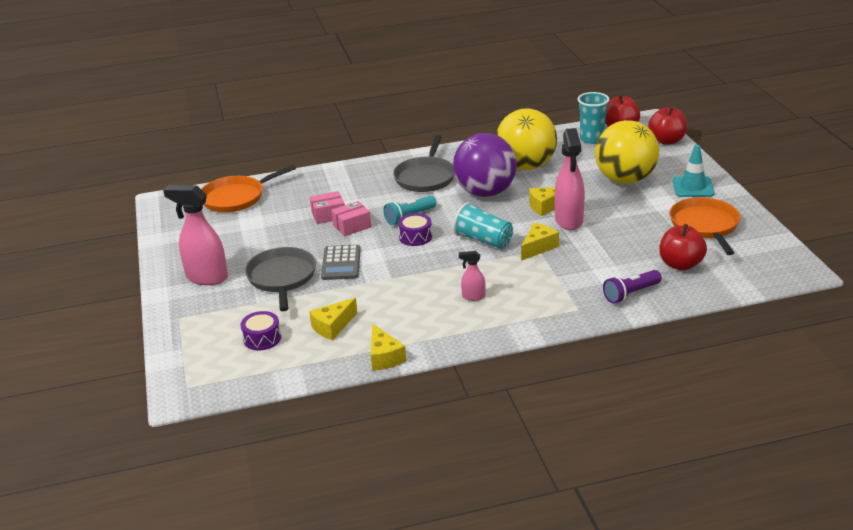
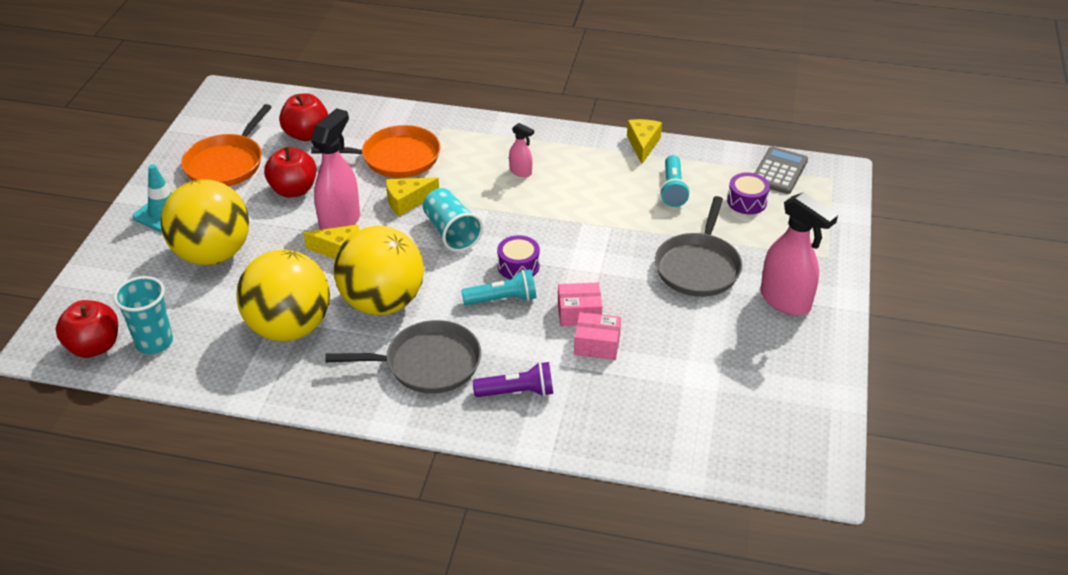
camera: 155 degrees left, 10 degrees up
(236, 198) = (707, 437): orange pan -> orange pan (396, 158)
(332, 326) = (673, 189): yellow cheese -> turquoise flashlight
(341, 263) = (623, 261): grey calculator -> grey calculator (779, 171)
(425, 177) = (428, 363): grey pan -> grey pan turned 45 degrees clockwise
(485, 192) = (382, 302): purple ball -> yellow ball
(631, 294) = (384, 124): purple flashlight -> purple flashlight (517, 392)
(667, 140) = (79, 297): red apple -> red apple (293, 190)

